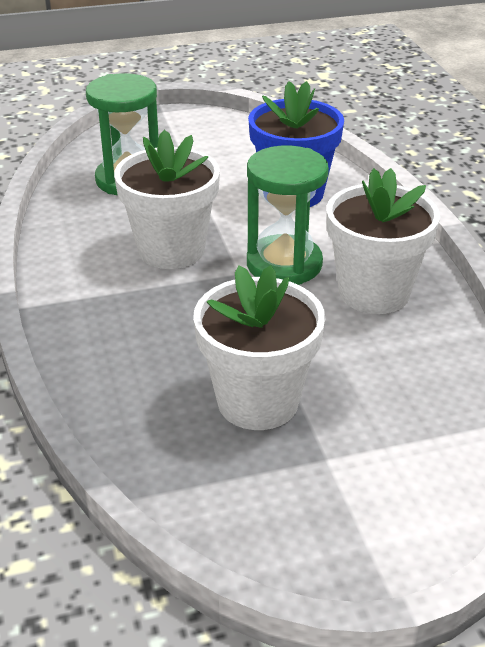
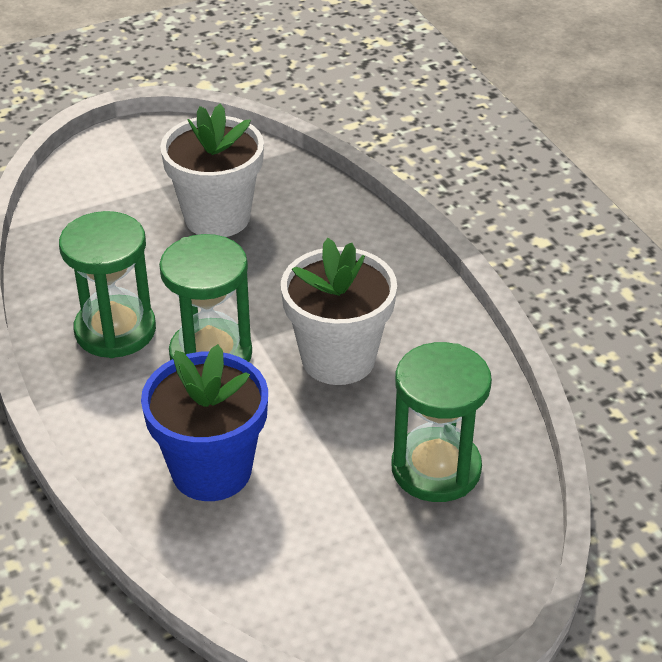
camera: 170 degrees right, 5 degrees up
(374, 292) = (115, 330): white flower pot -> green hourglass

